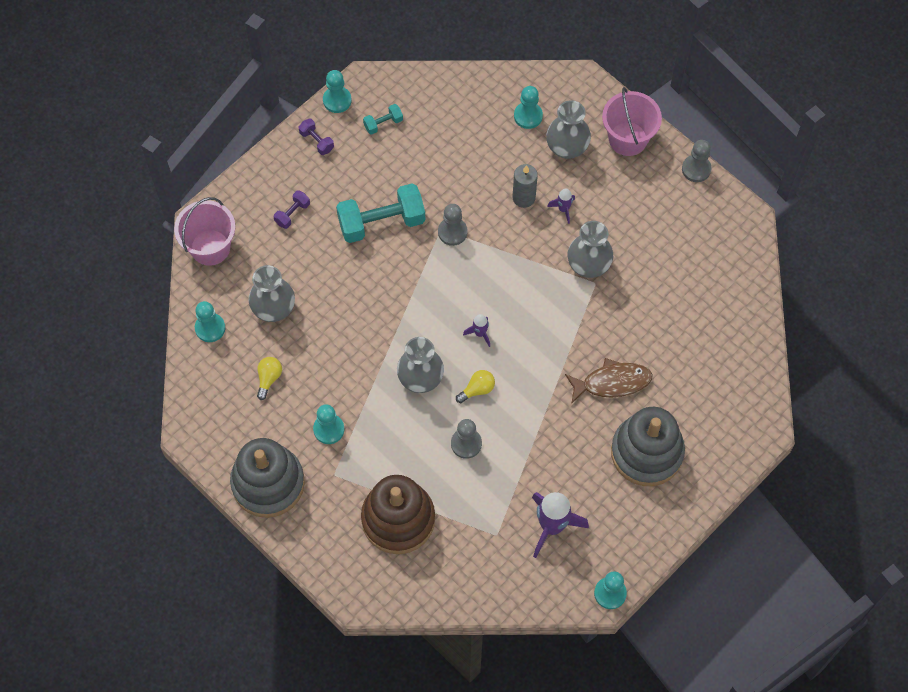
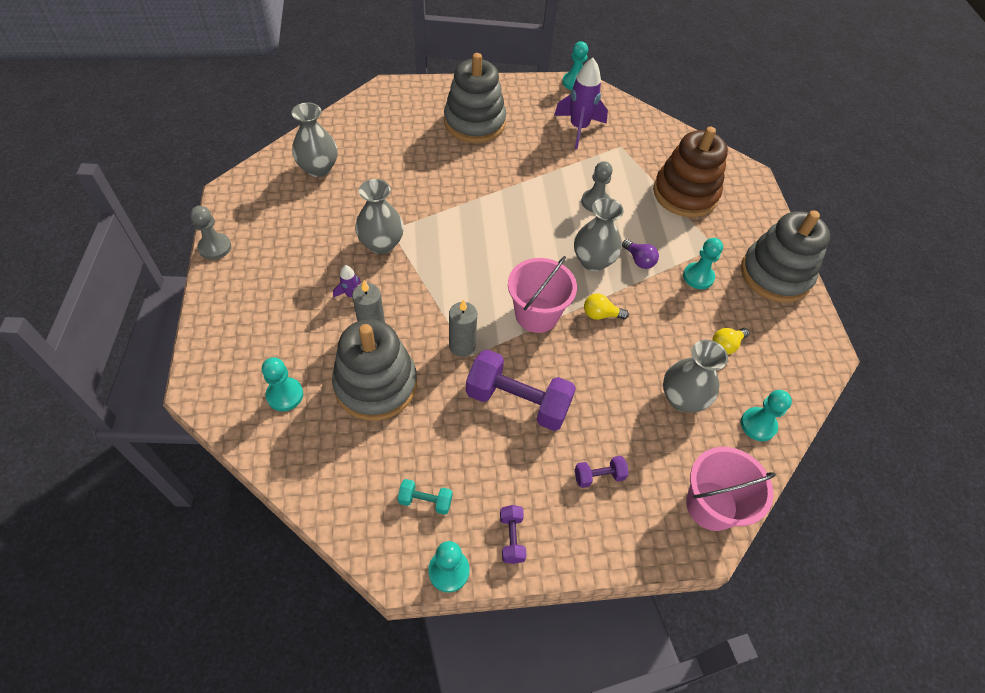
camera: 145 degrees left, 10 degrees down
(381, 222) = (517, 401): turquoise dumbbell -> purple dumbbell
(386, 408) = (639, 260): none -> purple light bulb
(452, 232) = (462, 346): grey pawn -> grey candle
(477, 389) = (555, 226): yellow light bulb -> yellow light bulb (600, 314)
(480, 333) = (516, 258): purple rocket -> none
(481, 164) = (376, 384): none -> grey stacking toy
(567, 148) = (287, 340): grey vase -> grey vase (318, 168)
(612, 382) = (452, 168): brown fish -> none
(628, 139) = (231, 309): pink bucket -> pink bucket (536, 314)

